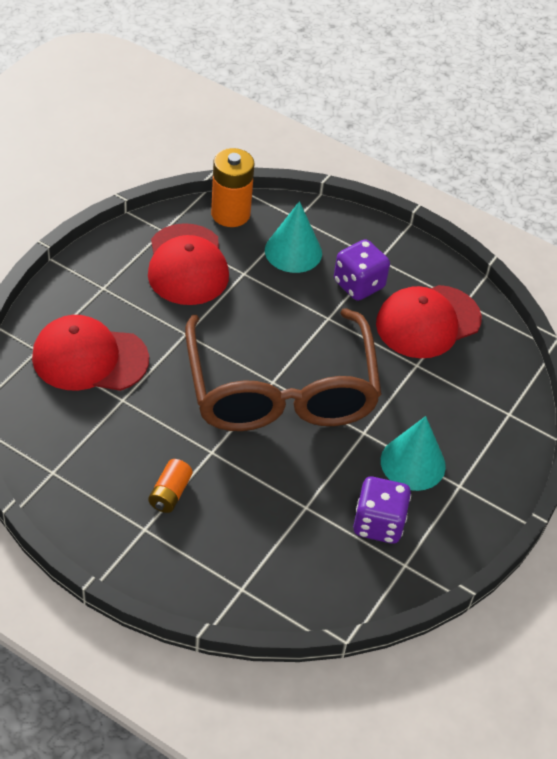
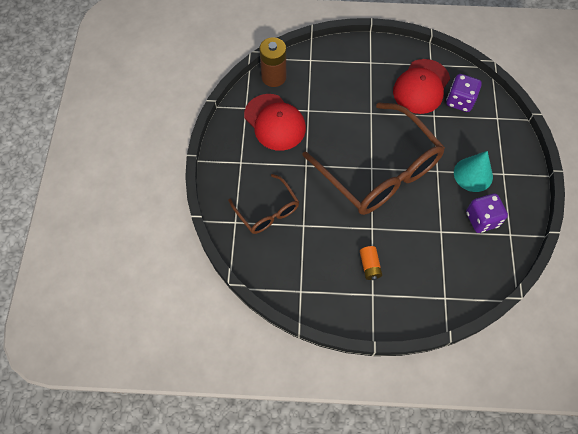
camera: 25 degrees left, 15 degrees up
(89, 358) = (267, 210): red cap -> brown glasses
(230, 214) = (273, 77): orange battery -> brown battery
(293, 251) = (323, 82): turquoise cone -> none
(358, 285) = (371, 84): purple dice -> purple dice (460, 101)

